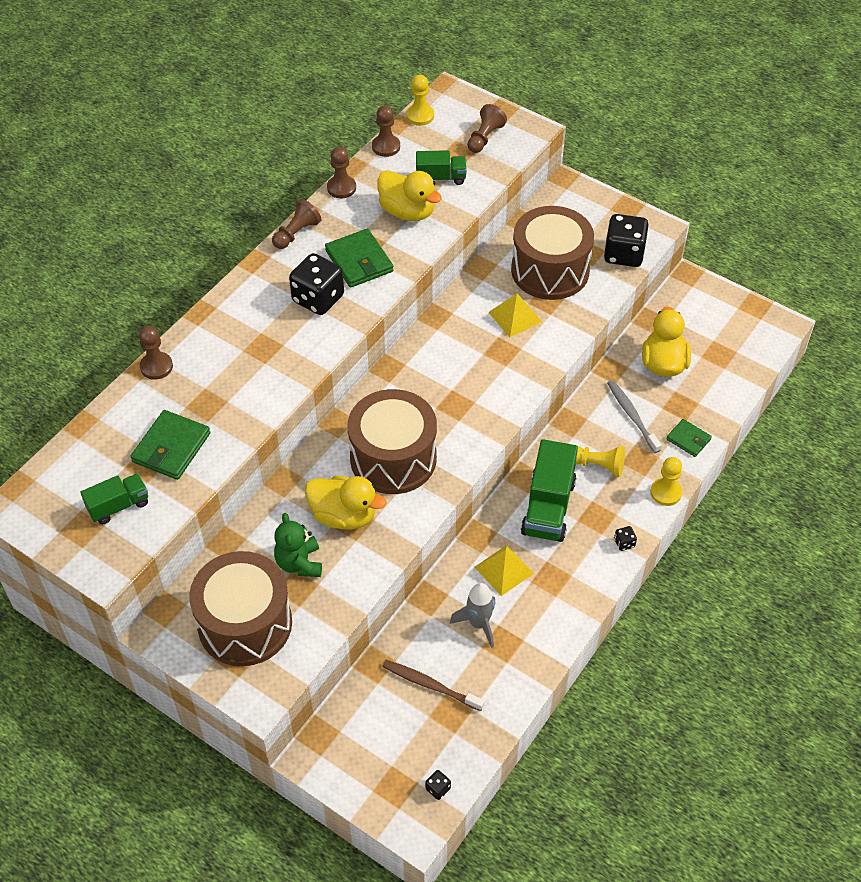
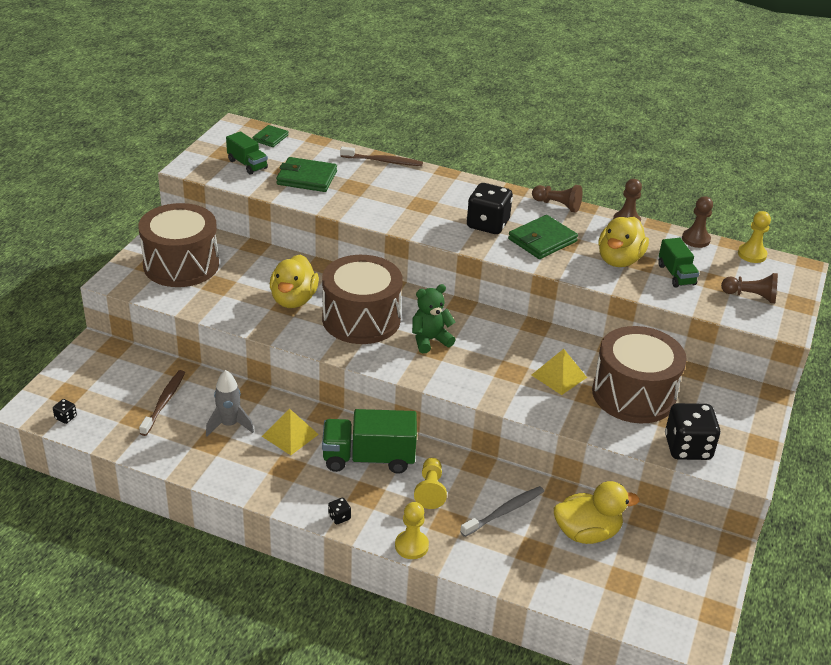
camera: 75 degrees right, 15 degrees down
(156, 367) = (383, 161): brown pawn -> brown toothbrush
(299, 563) = (242, 283): green teddy bear -> green teddy bear (430, 340)
(688, 439) = (489, 560): green wallet -> green wallet (270, 138)

